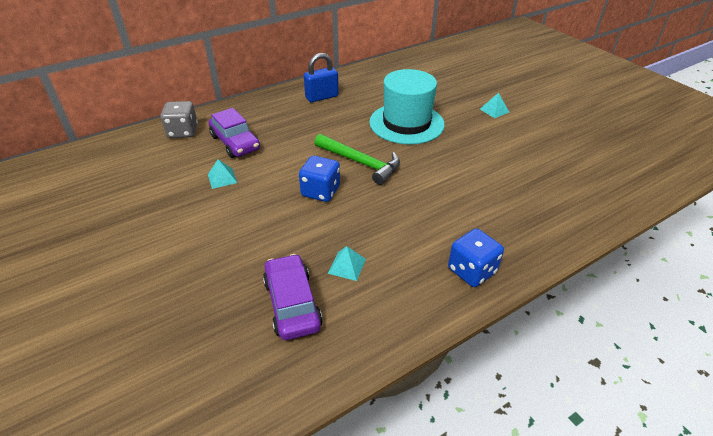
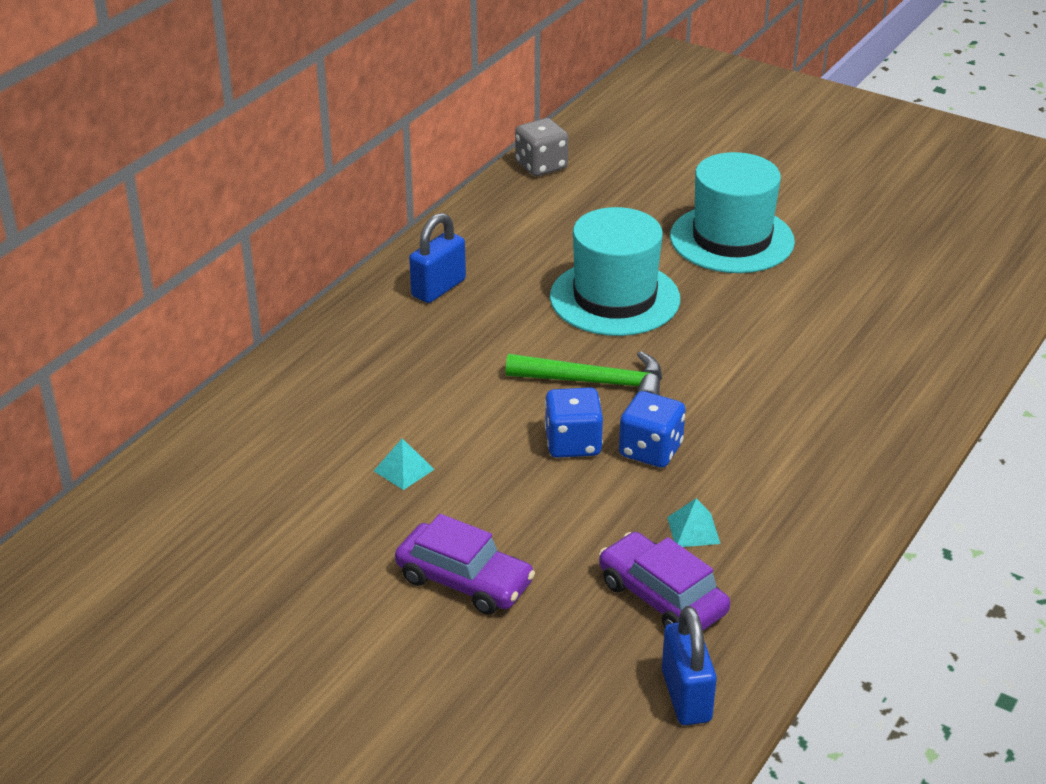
camera: 25 degrees left, 5 degrees down
(183, 132) = (257, 416): grey dice -> grey dice (541, 166)
(235, 143) = (368, 408): purple car -> purple car (464, 581)
(248, 383) = (686, 696): none -> blue padlock
(472, 271) = (853, 484): blue dice -> blue dice (650, 450)
(494, 110) = (732, 239): turquoise pyramid -> turquoise hat

